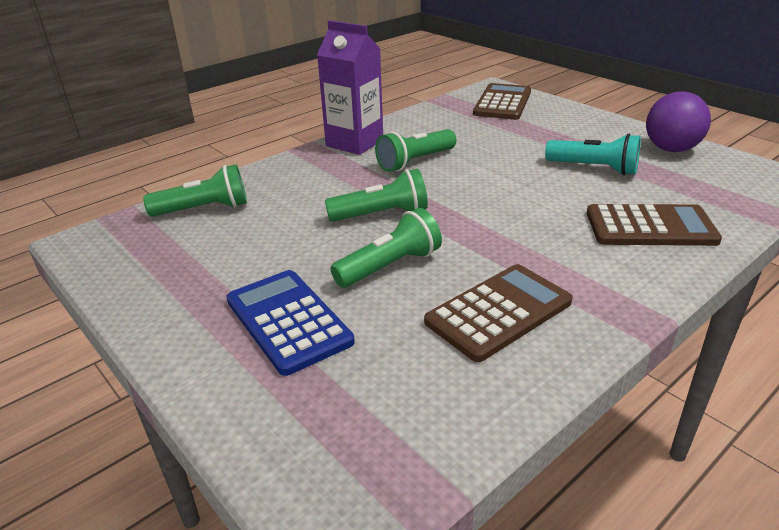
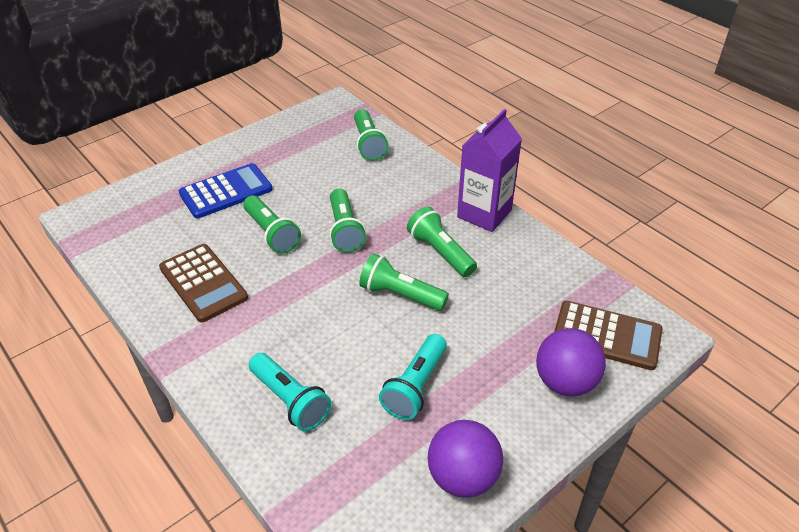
camera: 90 degrees right, 10 degrees up
(482, 179) = (400, 295): none -> green flashlight
(556, 116) = (565, 382): none -> purple ball
(650, 227) = (290, 400): brown calculator -> turquoise flashlight

